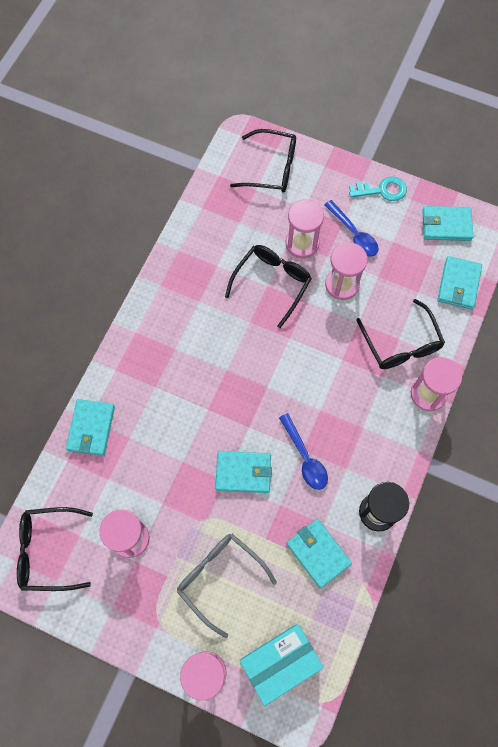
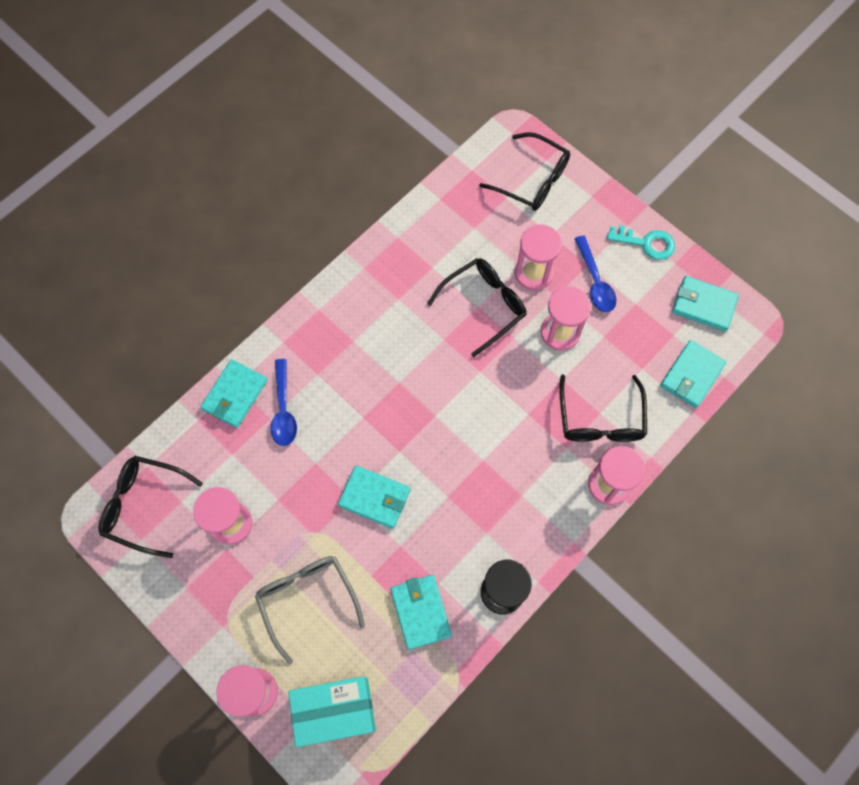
camera: 20 degrees right, 0 degrees up
(305, 457) = (446, 505): blue spoon -> blue spoon (283, 409)

